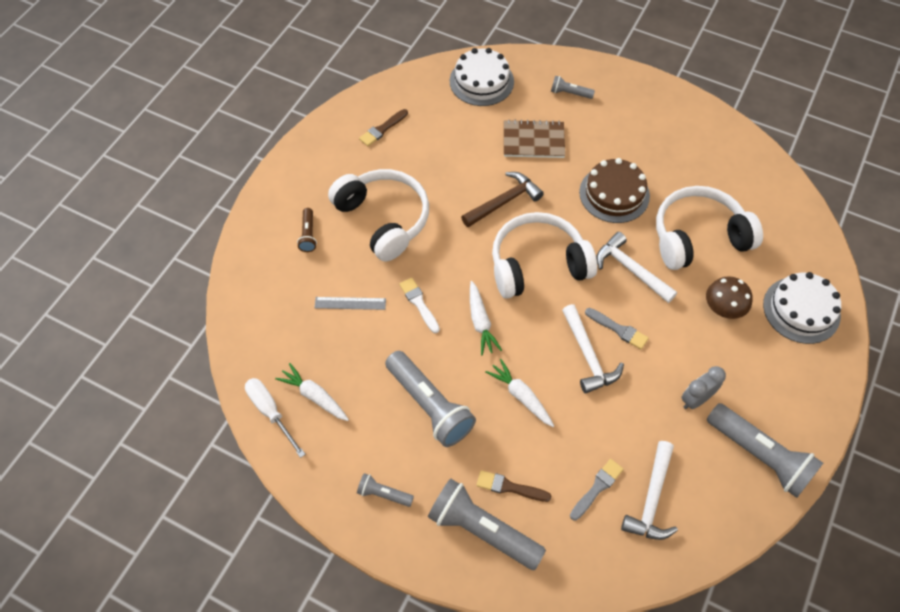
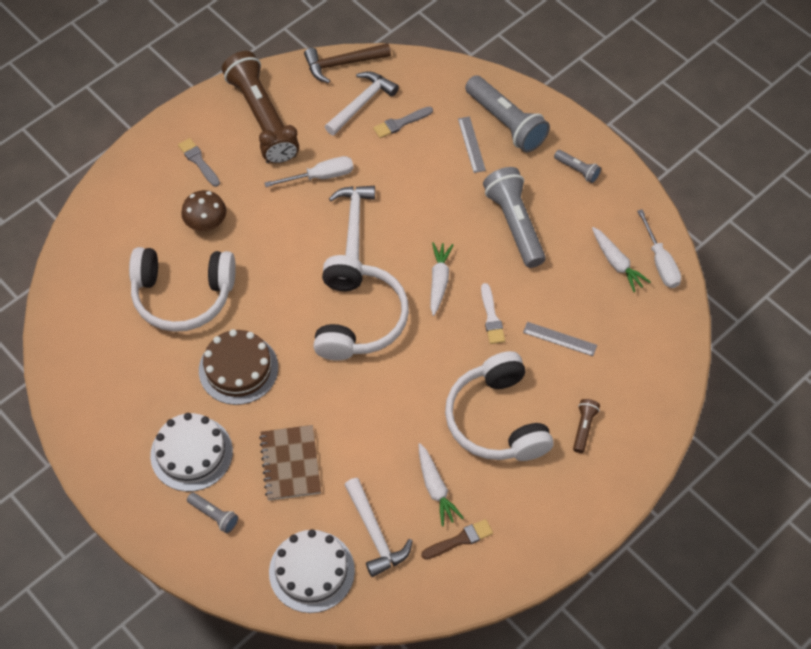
camera: 160 degrees left, 0 degrees up
(504, 201) = (359, 398): brown hammer -> brown hammer (342, 64)
(509, 487) = (471, 144): brown brush -> grey ruler
(521, 396) = (430, 207): white carrot -> white carrot (435, 488)
(533, 140) = (290, 463): brown notebook -> brown notebook turned 60 degrees clockwise
(538, 265) = (357, 318): white headphones -> white headphones turned 90 degrees counterclockwise
(618, 329) = (313, 235): grey brush -> grey brush (198, 161)
(630, 269) = (269, 285): white hammer -> white hammer (375, 534)
(646, 393) = (320, 176): none -> white screwdriver
(696, 399) = (281, 159): grey clock -> brown clock
(759, 455) = (257, 105): grey flashlight -> brown flashlight
(801, 310) = (136, 199): white cake -> white cake (191, 453)

